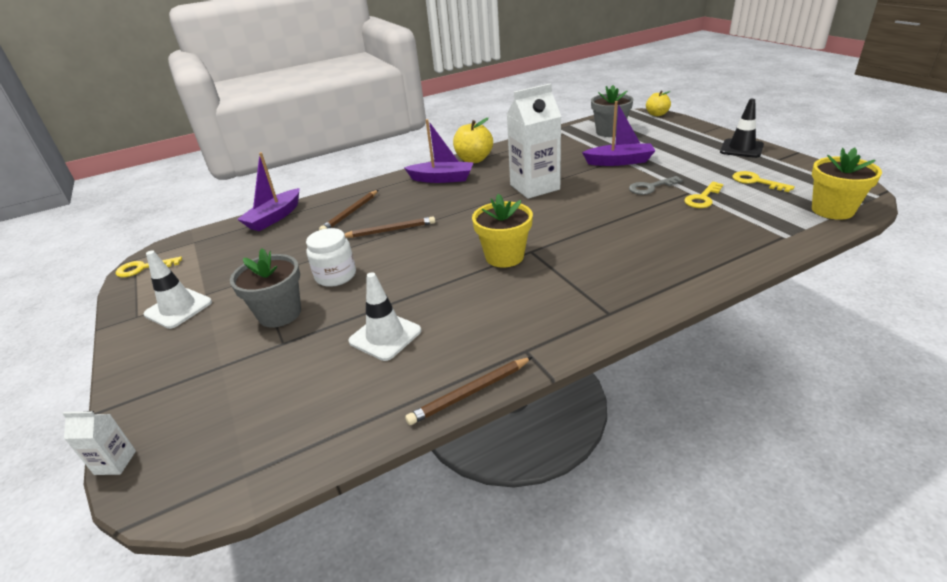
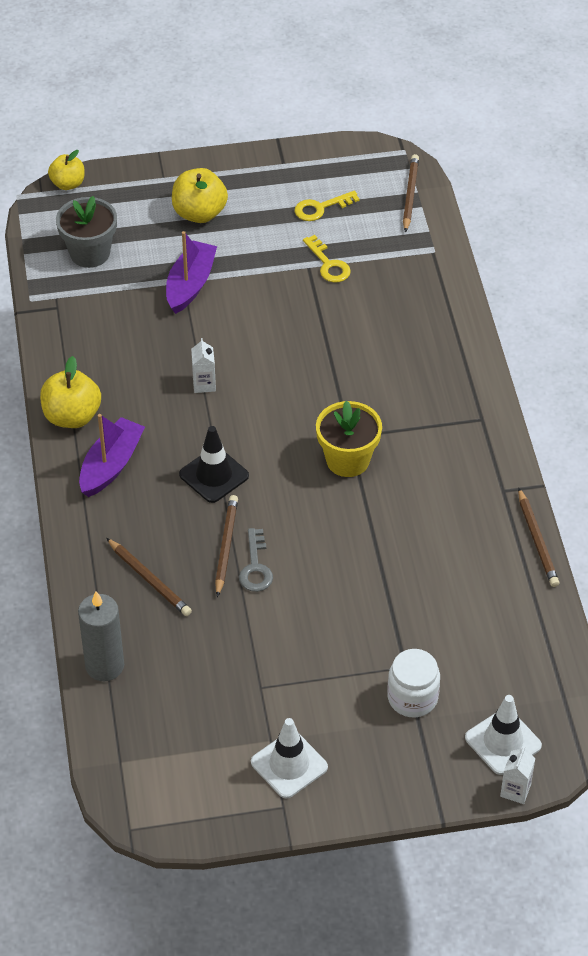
camera: 75 degrees left, 15 degrees up
(143, 268) = (164, 814): yellow key -> none
(274, 217) = (104, 666): purple boat -> grey candle
(280, 314) = (351, 667): grey flower pot -> none
(336, 276) = (302, 611): white jar -> white jar (412, 697)
(385, 336) = (435, 584): white traffic cone -> white traffic cone (503, 742)
(534, 187) = (204, 384): white carton -> white carton, size x0.43
(650, 187) = (276, 290): grey key -> grey key (255, 567)
(687, 148) = (199, 213): none -> yellow apple
(741, 149) = (235, 173): black traffic cone -> black traffic cone (214, 475)
(832, 210) = (410, 195): yellow flower pot -> brown pencil

